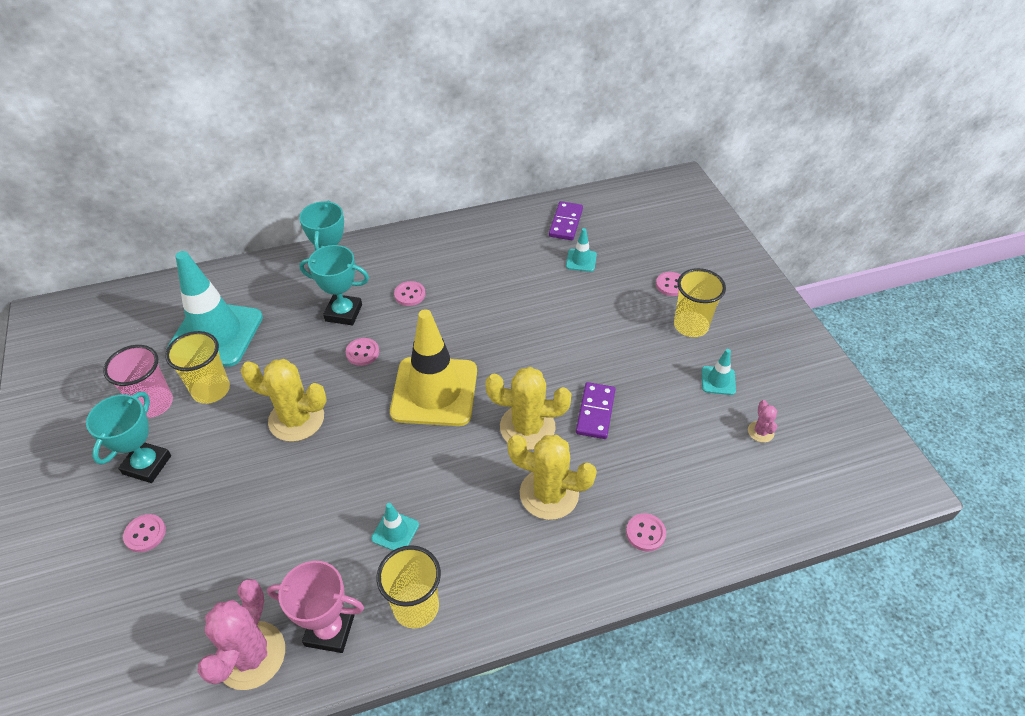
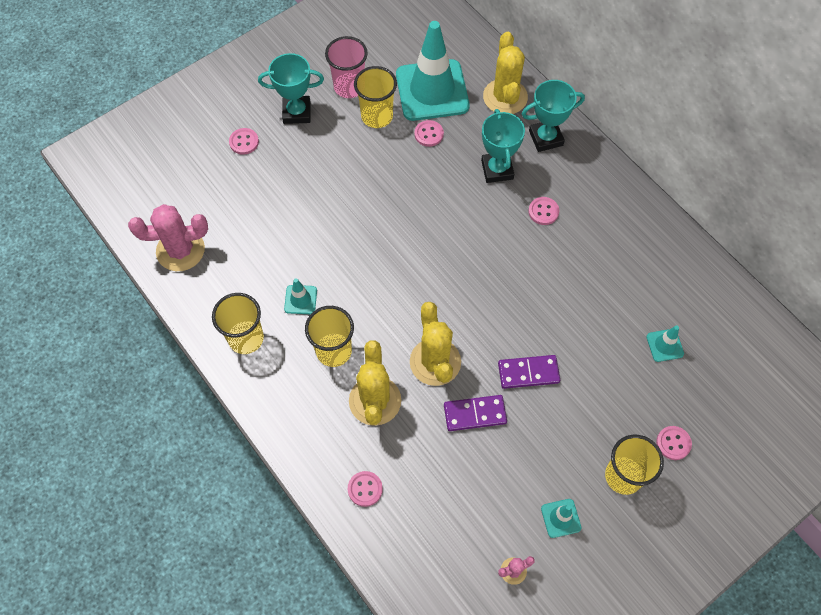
camera: 70 degrees right, 15 degrees up
(296, 419) = (373, 187): yellow cactus -> yellow cactus (505, 97)
(330, 630) = (211, 290): pink trophy -> none
(362, 352) = (460, 203): pink button -> pink button (429, 134)
(434, 391) = (442, 275): yellow traffic cone -> none
(474, 516) = (334, 351): none -> yellow cup
(565, 223) = (714, 313): purple domino -> purple domino (528, 372)

